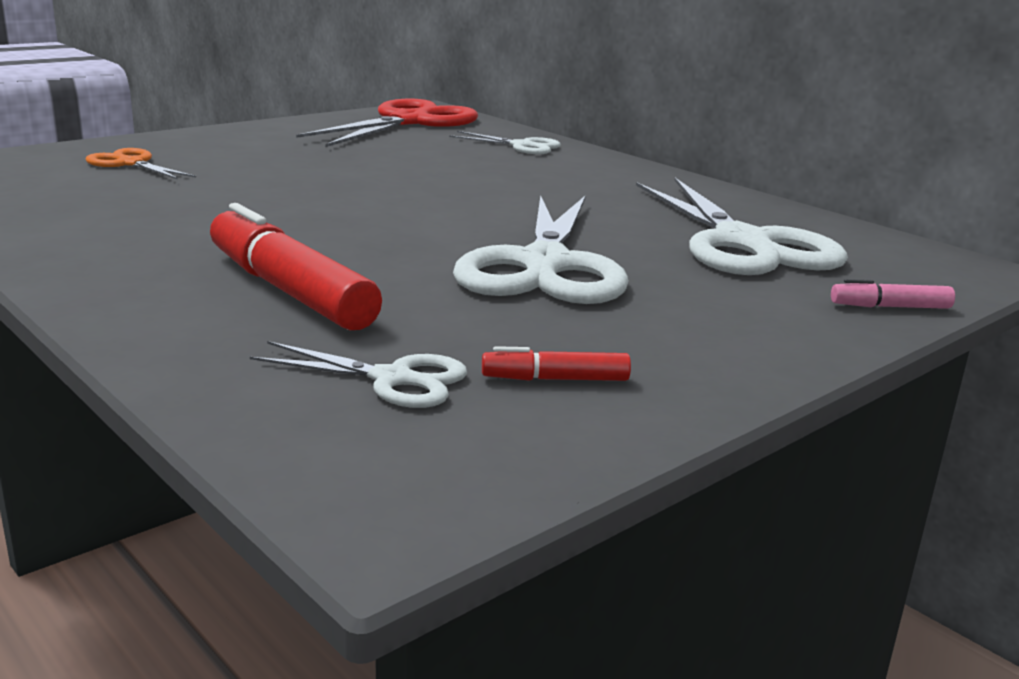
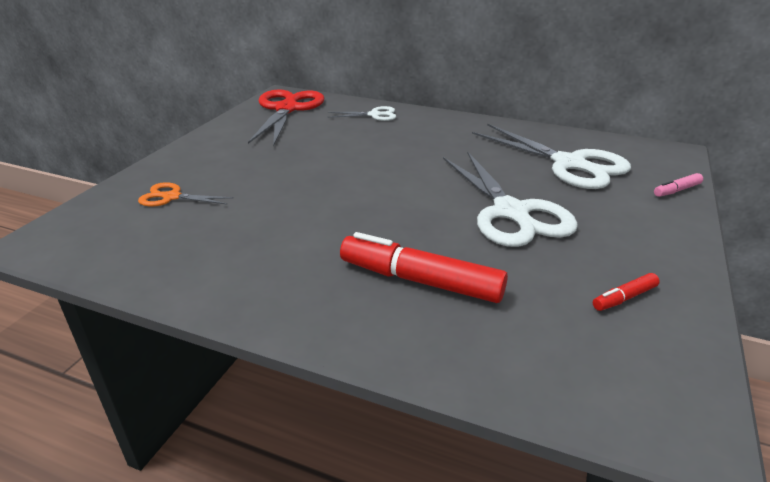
camera: 25 degrees left, 10 degrees up
(393, 379) = (561, 330): white scissors -> none

